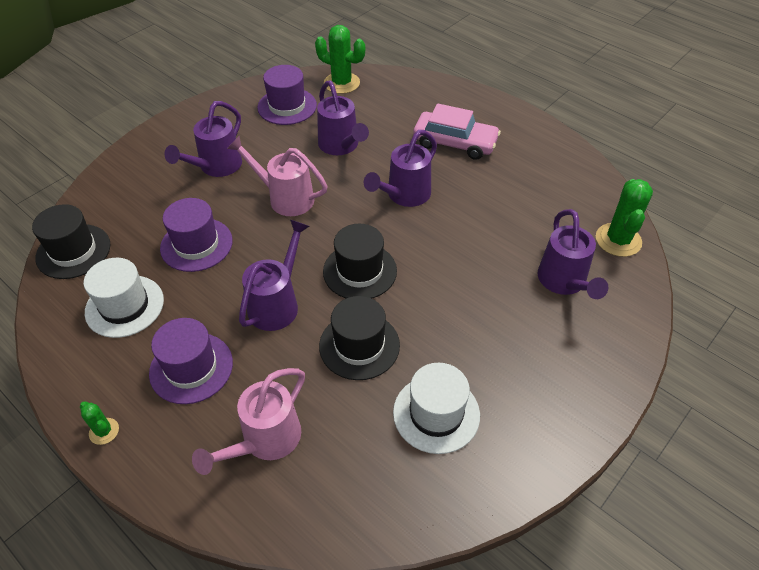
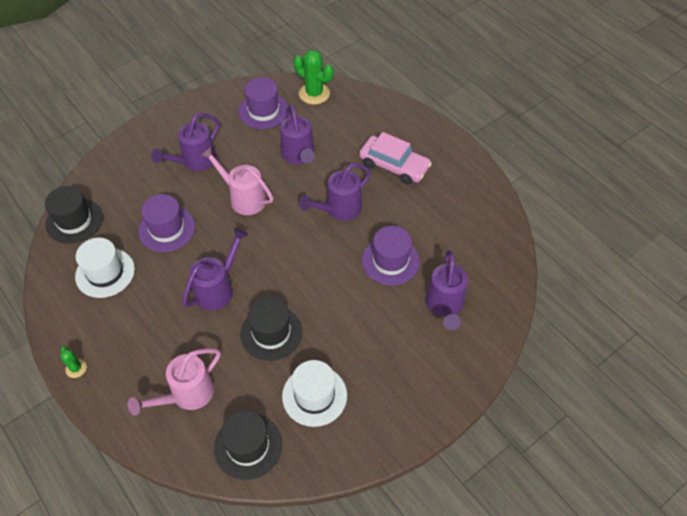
camera: 10 degrees right, 5 degrees up
(191, 368) = (145, 330): purple hat -> purple hat (390, 261)
(360, 271) = (286, 271): black hat -> black hat (248, 446)
(618, 240) = (501, 276): green cactus -> none

